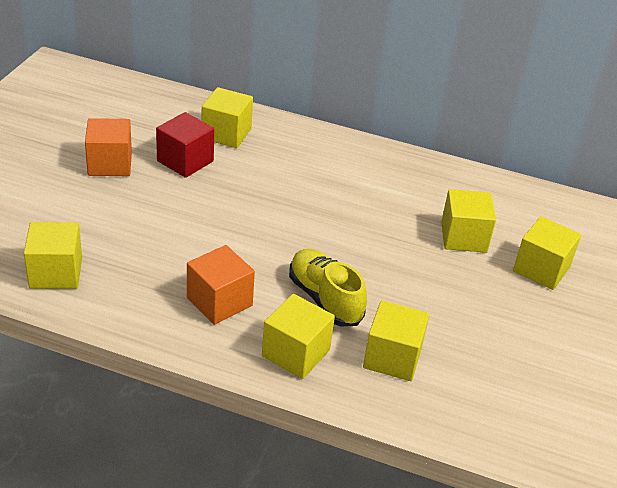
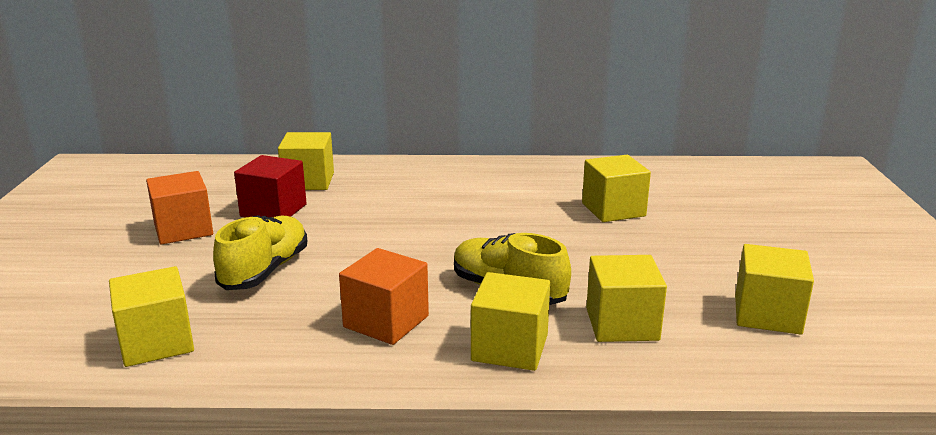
camera: 15 degrees left, 15 degrees down
(154, 225) = (265, 270): none -> yellow shoe
(541, 269) = (708, 217): yellow cube -> yellow cube (767, 314)

